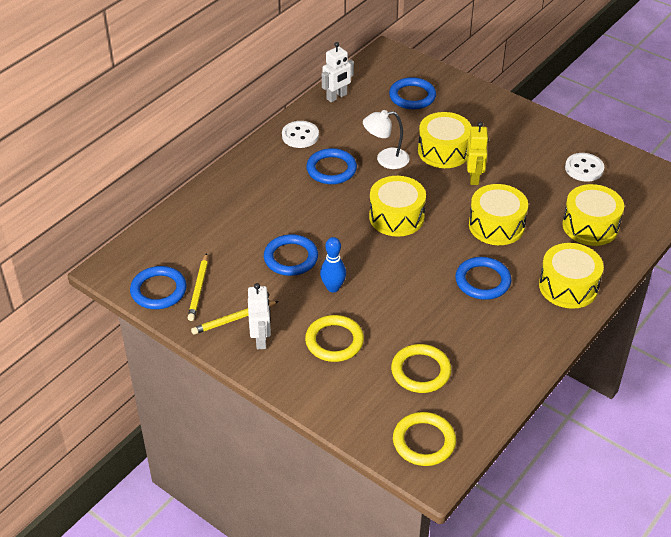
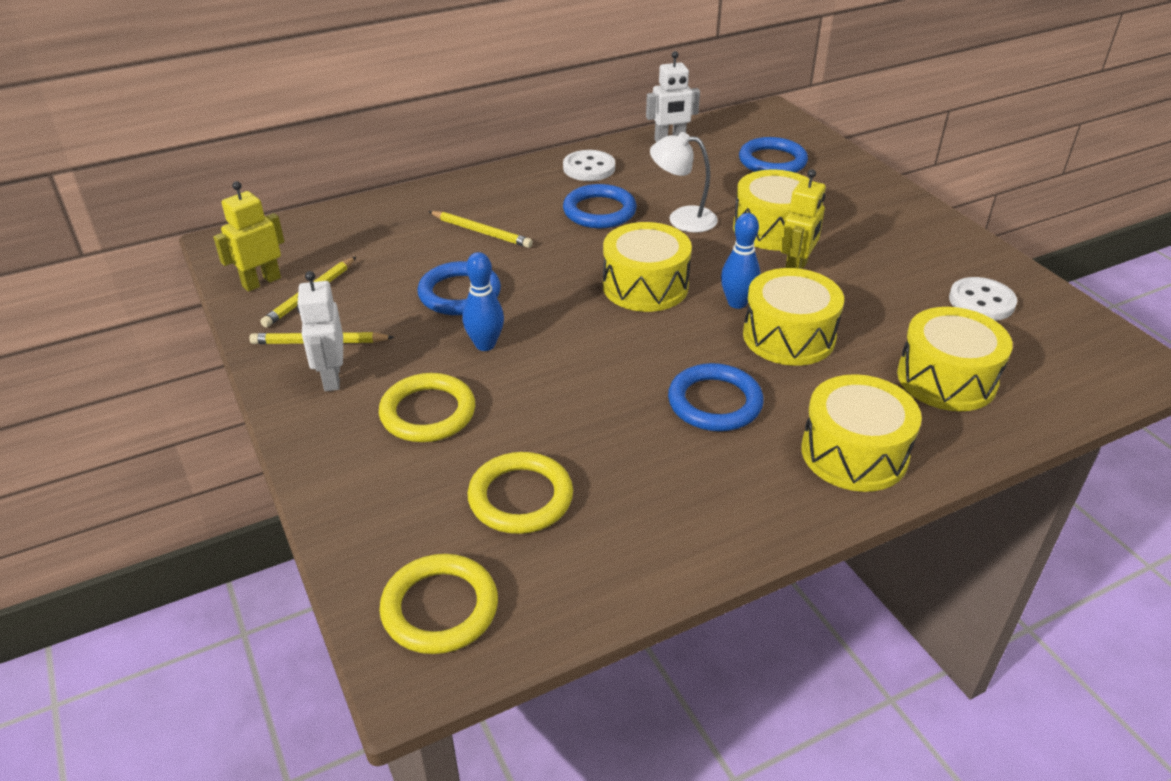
camera: 25 degrees right, 5 degrees down
(158, 290) = (261, 282): blue ring -> yellow robot
(261, 339) = (331, 378): white robot -> white robot turned 150 degrees clockwise
(269, 208) = (481, 232): none -> yellow pencil
(455, 212) = (737, 303): none -> blue bowling pin

